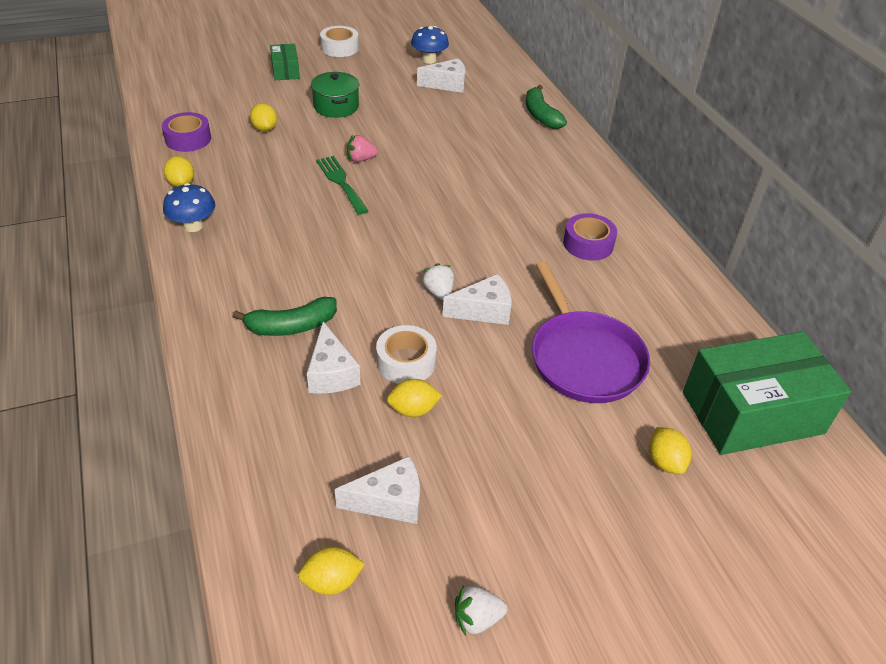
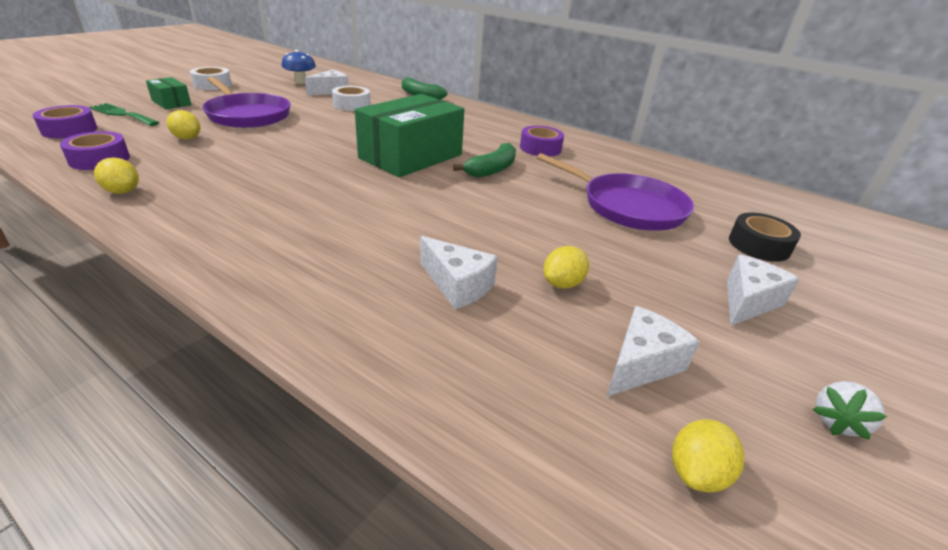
camera: 35 degrees left, 10 degrees down
(188, 93) = (69, 130): none -> purple tape
(193, 226) = (171, 219): blue mushroom -> none
(291, 326) = (374, 263): green banana -> green banana (492, 169)
(336, 106) = (247, 115): green pot -> purple pan
(341, 182) = (305, 156): green fork -> green fork (122, 114)
(361, 159) = (307, 140): pink strawberry -> none
(406, 362) = (511, 253): white tape -> white tape (352, 105)
(438, 292) = (476, 200): white strawberry -> none
(483, 311) = (525, 201): white cheese -> white cheese (747, 301)
(665, 462) = (759, 245): yellow lemon -> black tape
(752, 413) = (754, 202): green box -> green box (411, 156)

